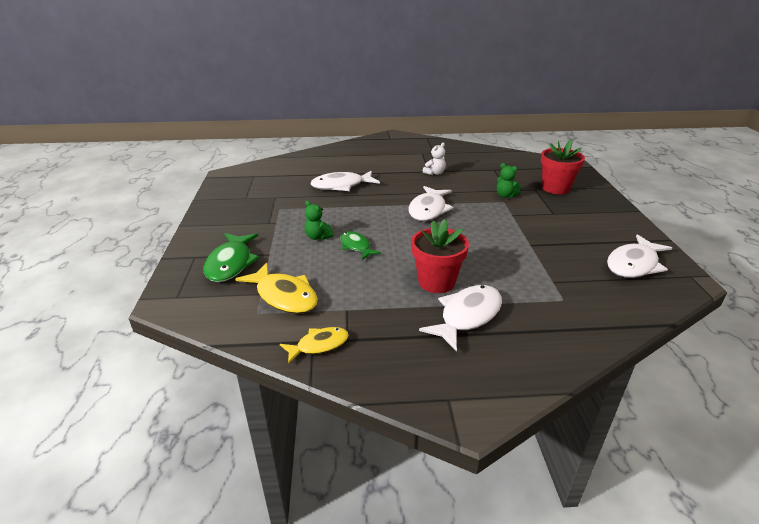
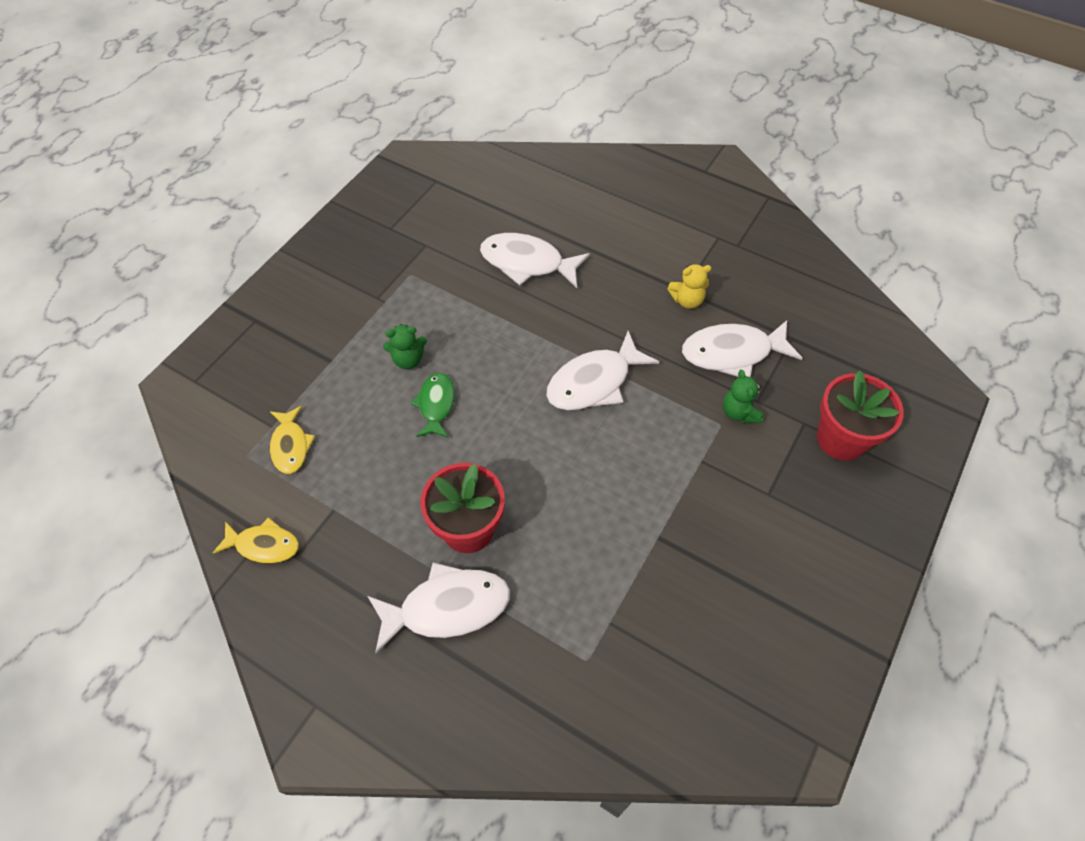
camera: 35 degrees right, 25 degrees up
(231, 263) = (281, 354): green fish -> none
(284, 296) = (291, 446): yellow fish -> yellow fish, size x0.62
(318, 237) = (408, 360): green teddy bear -> green teddy bear turned 90 degrees counterclockwise
(435, 173) = (687, 300): white teddy bear -> yellow teddy bear
(634, 264) = (760, 667): white fish -> white fish (732, 353)

